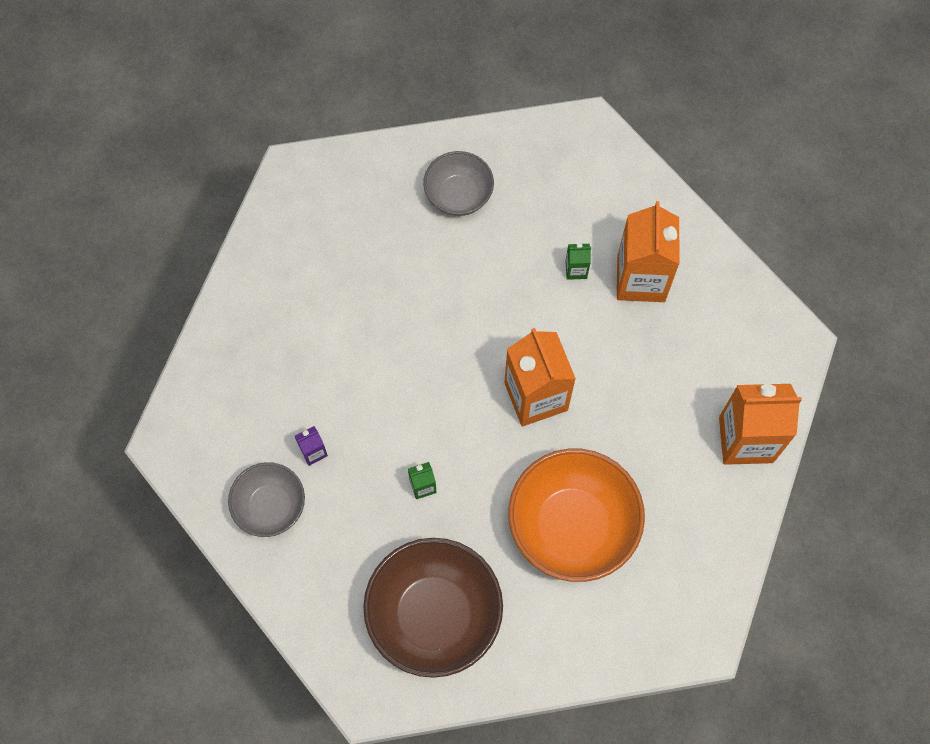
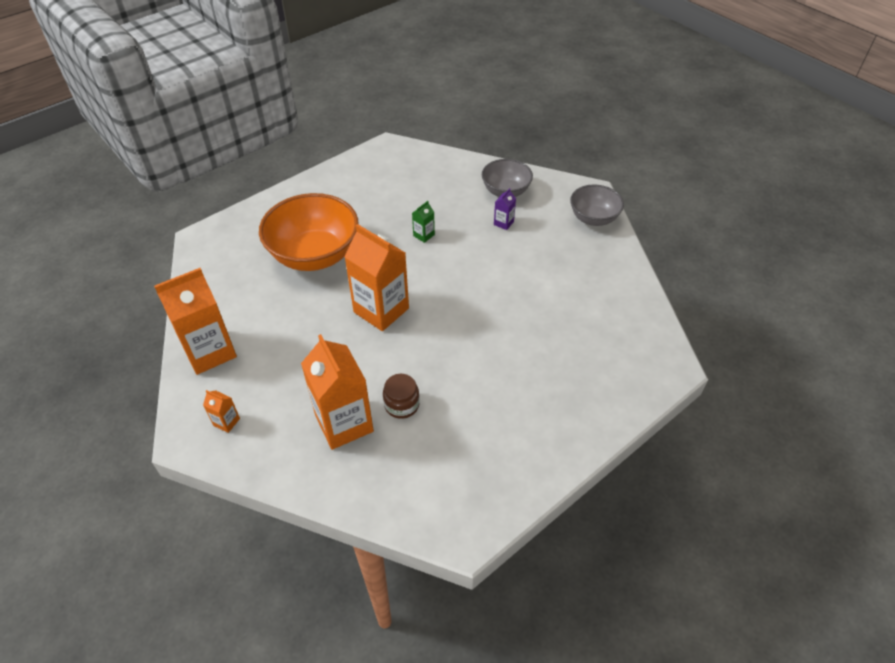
camera: 150 degrees right, 20 degrees down
(434, 615) = (375, 187): brown bowl -> none
(458, 195) = (533, 413): grey bowl -> grey bowl (593, 218)
(576, 270) = (402, 405): green carton -> brown jar
(754, 340) = (226, 422): none -> orange carton

